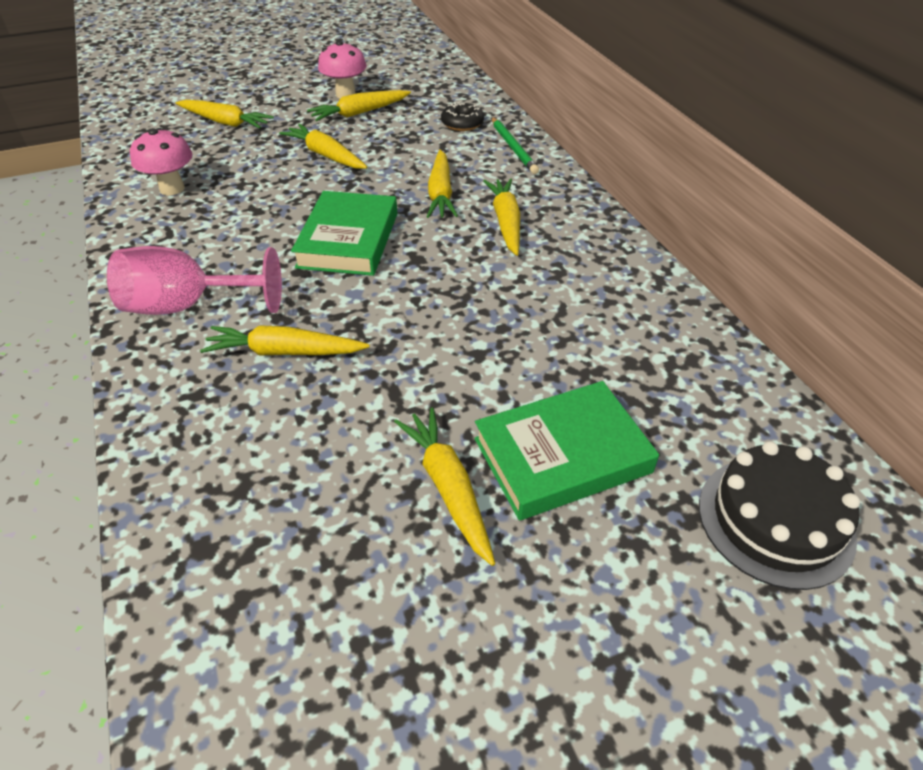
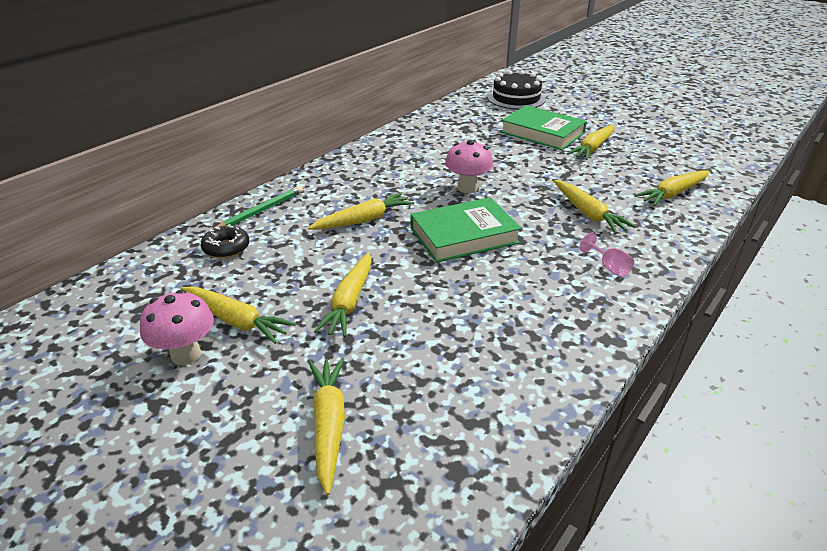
camera: 120 degrees left, 10 degrees down
(172, 189) = (501, 372): pink mushroom -> pink mushroom (467, 188)
(187, 306) = (609, 267): pink goblet -> pink goblet, size x0.44
(506, 222) = (378, 186): yellow carrot -> yellow carrot (672, 194)

